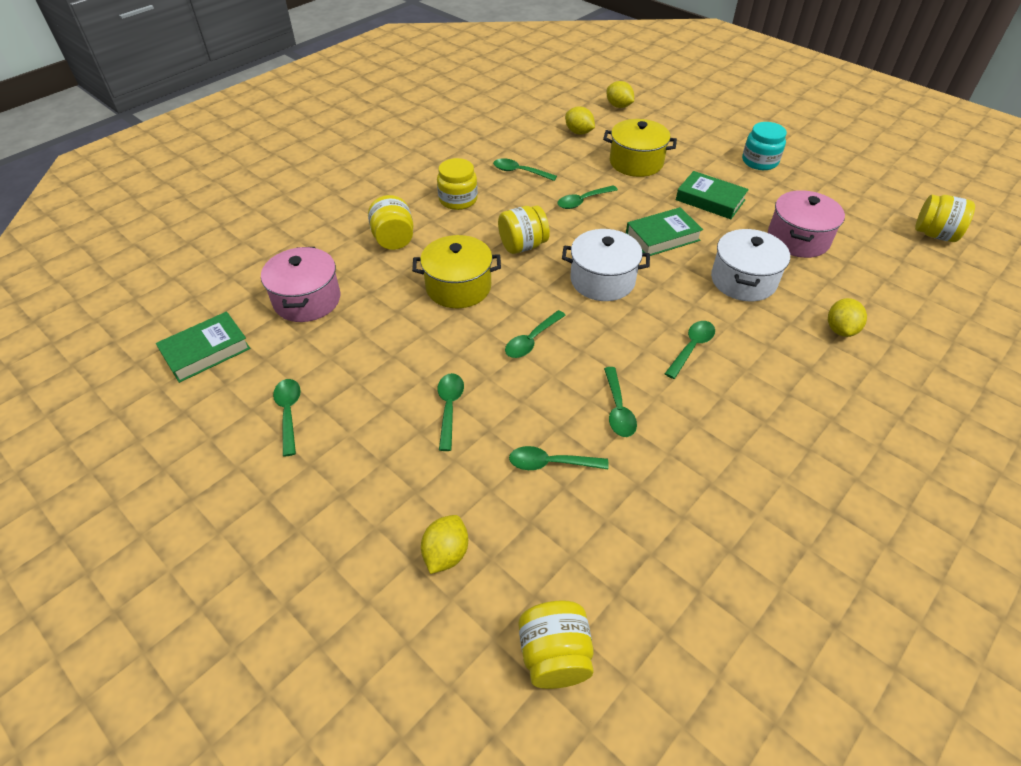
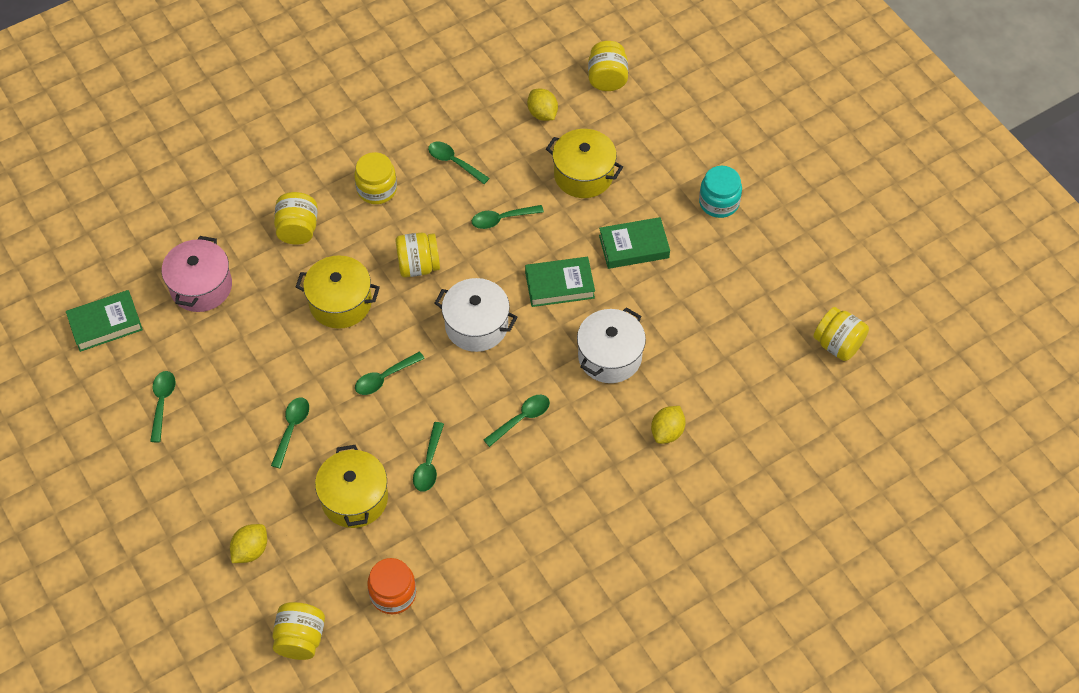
camera: 15 degrees right, 10 degrees up
(551, 463) = (354, 498): green spoon -> yellow pot
(618, 106) = (607, 79): yellow lemon -> yellow jar
(648, 562) = (393, 593): none -> orange jar
(710, 200) = (634, 247): green book -> green book turned 60 degrees counterclockwise
(798, 239) = (693, 319): pink pot -> none

